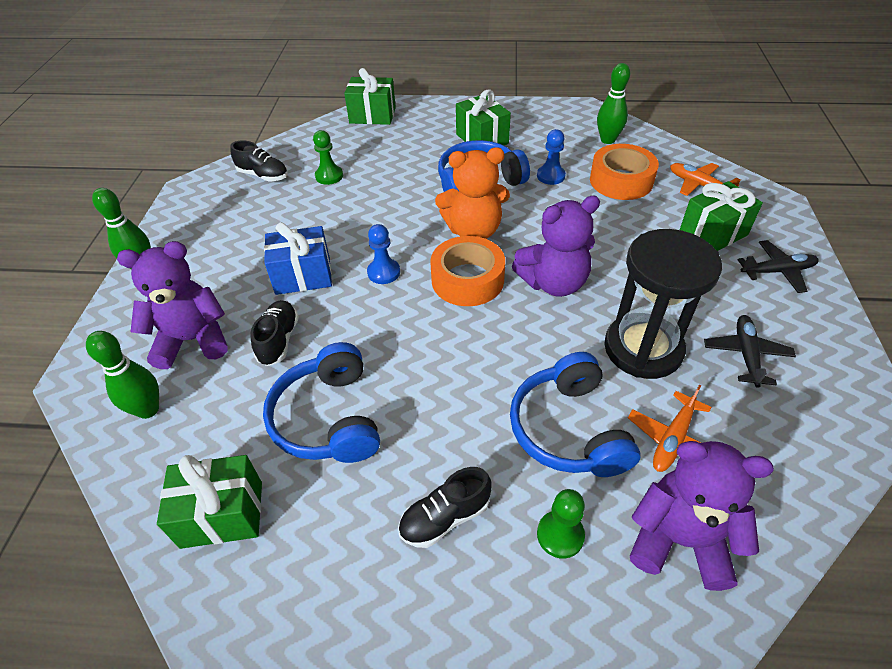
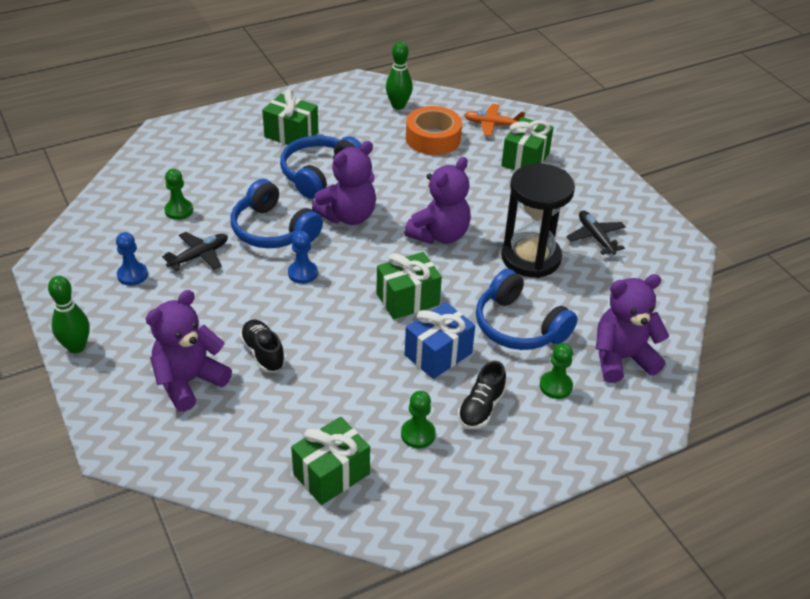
camera: 35 degrees left, 5 degrees down
(148, 409) = (204, 441): green bowling pin -> none
(263, 175) = (112, 230): black shoe -> none
(303, 276) = (236, 300): blue gift -> blue gift (438, 354)
(329, 418) = (352, 387): blue headphones -> blue headphones (273, 230)
(348, 514) = (418, 434): none -> green pawn
(372, 115) = (167, 141): green gift -> green gift (407, 299)
(467, 280) = (374, 255): orange tape -> none
(473, 231) = (348, 216): orange teddy bear -> purple teddy bear
(550, 176) = (375, 151): blue pawn -> blue pawn (132, 275)
(672, 439) = (584, 306): orange plane -> none
(777, 271) = (582, 174): black plane -> black plane (199, 256)

